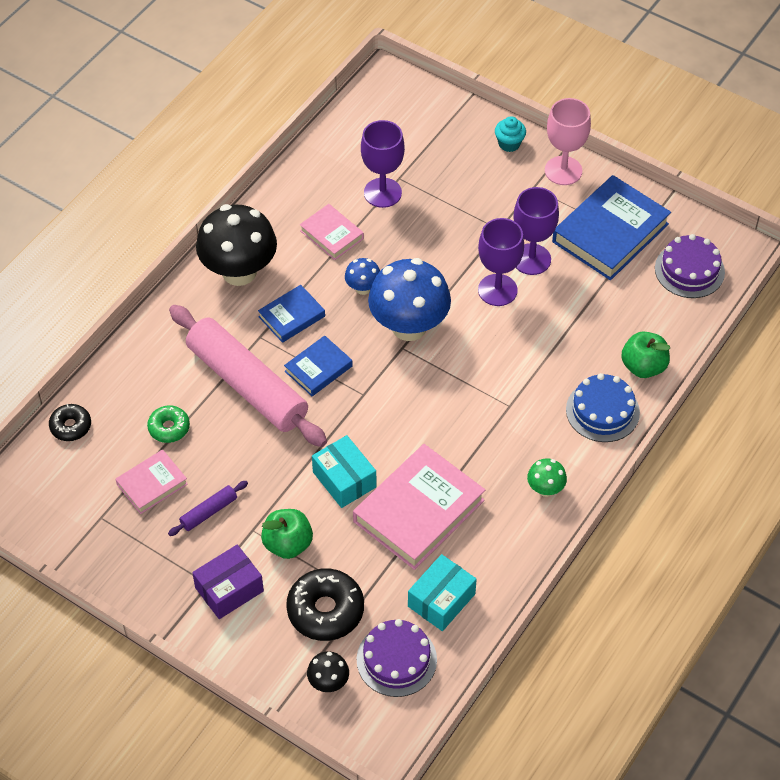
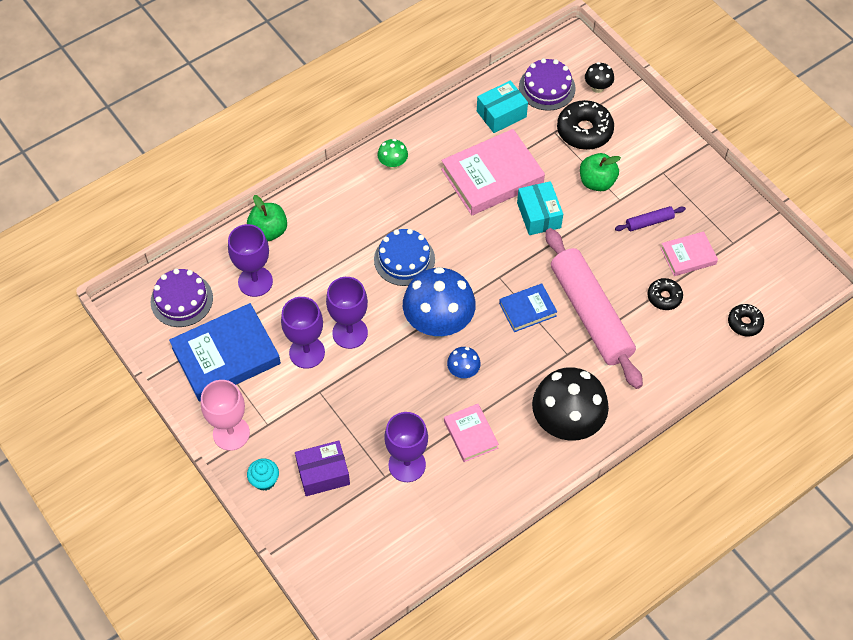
camera: 160 degrees left, 5 degrees up
(169, 428) = (664, 297): green donut -> black donut
(229, 589) = (648, 164): purple box -> purple box (323, 473)
(292, 316) = (534, 364): blue book -> none
(602, 411) = (320, 207): blue cake -> blue cake (404, 259)
(625, 310) = (255, 281): none -> purple goblet

